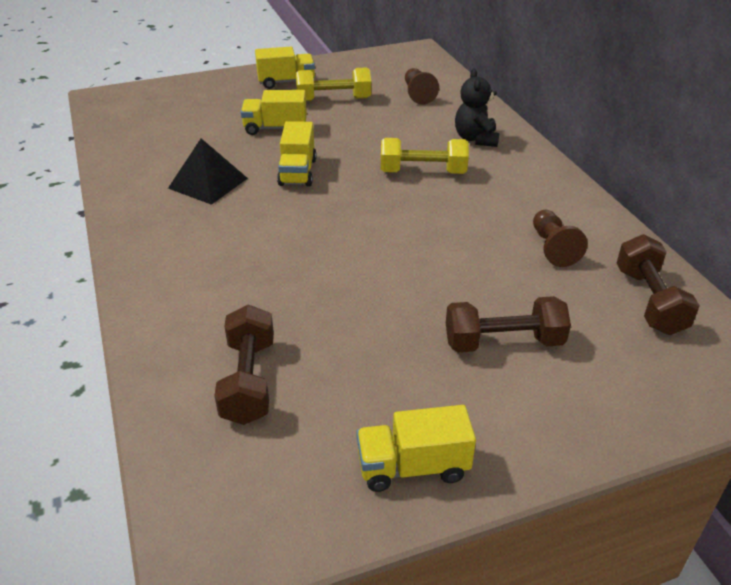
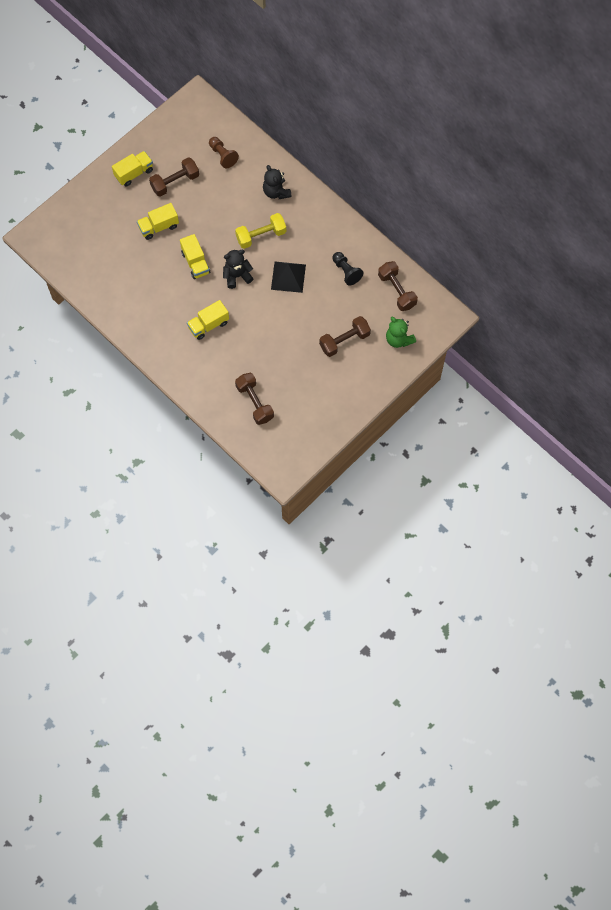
camera: 25 degrees left, 30 degrees up
(208, 183) = (154, 291): black pyramid -> black pyramid (288, 276)
(333, 100) = (175, 182): yellow dumbbell -> brown dumbbell
(352, 202) = (237, 276): none -> black teddy bear
(412, 467) = (334, 413): yellow truck -> yellow truck (208, 325)
(553, 248) = (346, 271): brown pawn -> black pawn
(631, 378) = (398, 339): none -> green teddy bear

